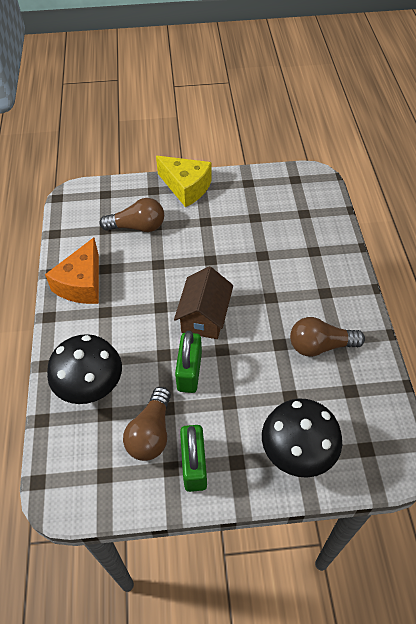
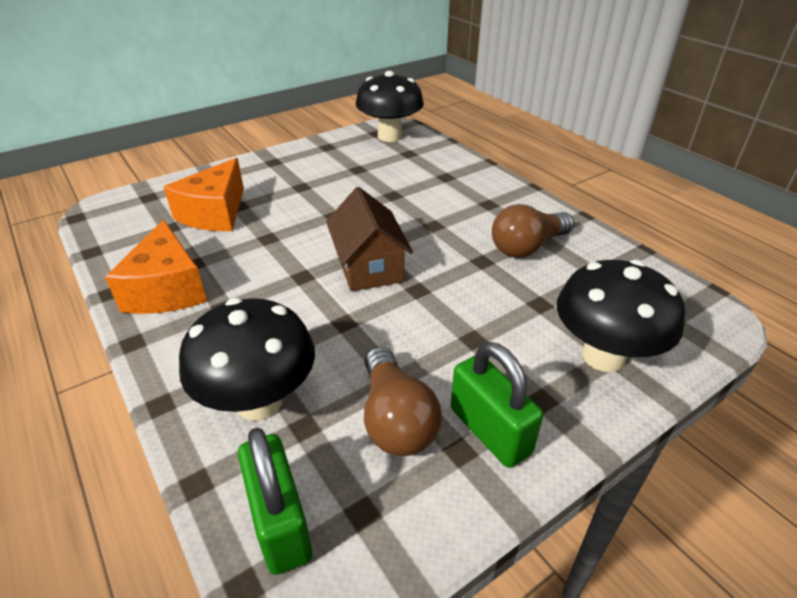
camera: 30 degrees left, 15 degrees down
(137, 227) = (215, 213): brown light bulb -> orange cheese
(186, 187) = (255, 166): yellow cheese -> none
(189, 371) = (394, 327): green padlock -> green padlock (280, 522)
(302, 187) = (389, 136): none -> black mushroom

